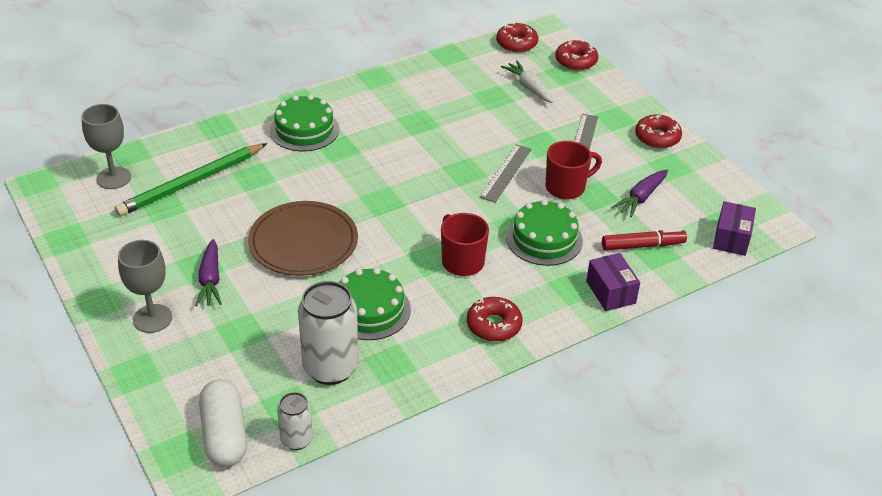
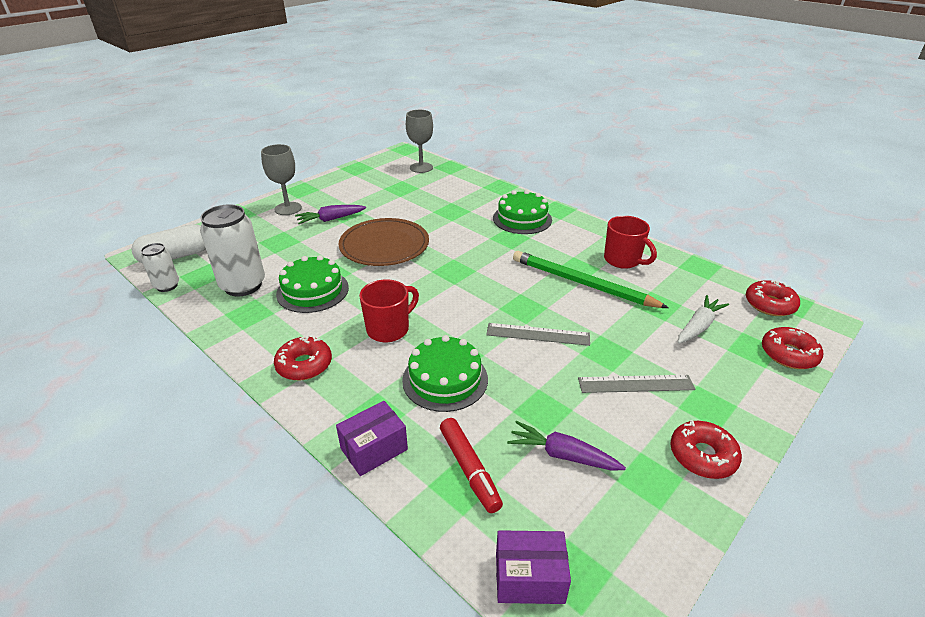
camera: 75 degrees right, 5 degrees down
(192, 183) = (431, 192): green pencil -> green pencil (582, 283)
(566, 187) = (541, 383): red mug -> red mug (623, 260)

